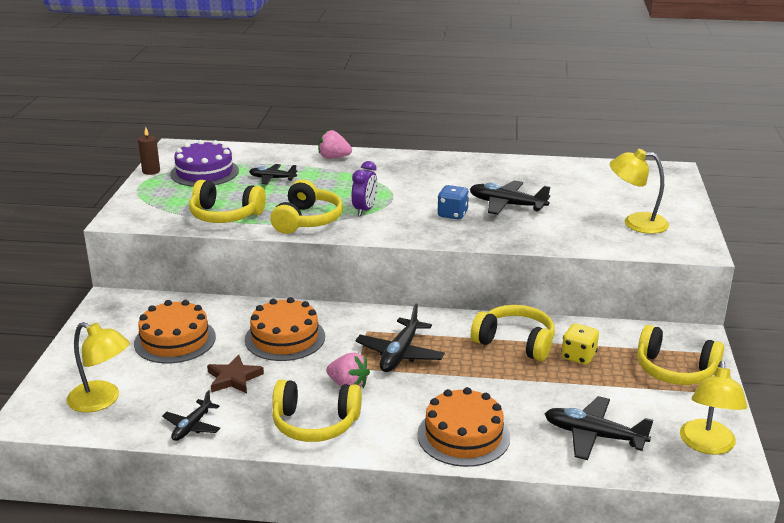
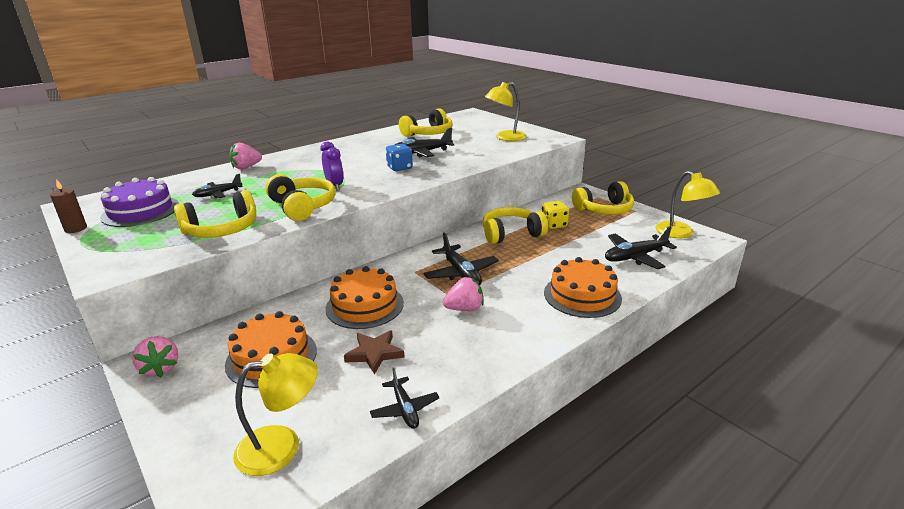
camera: 45 degrees left, 0 degrees up
(113, 309) = (160, 368): none -> pink strawberry
(315, 424) = (489, 345): yellow headphones -> yellow headphones (428, 134)

